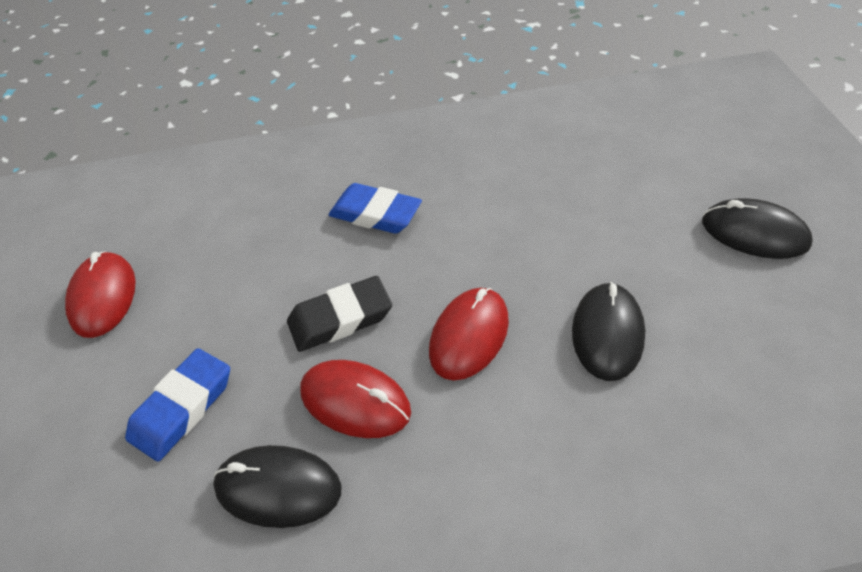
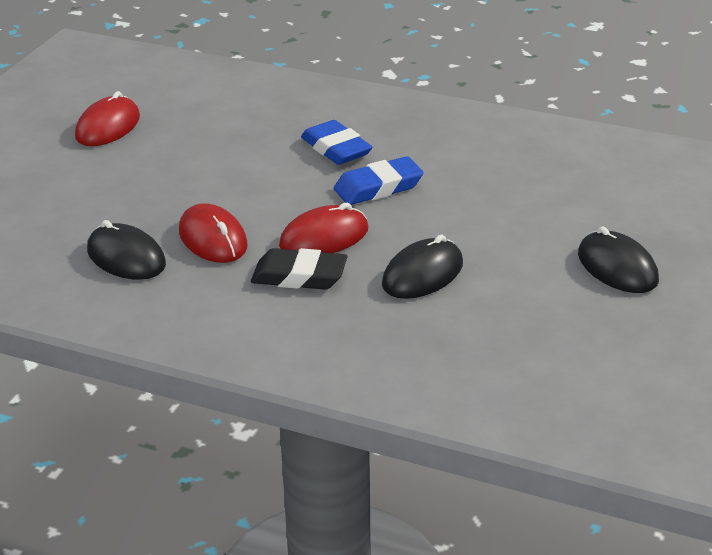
camera: 30 degrees right, 15 degrees down
(182, 408) = (106, 200): blue eraser -> blue eraser (378, 187)
(340, 318) = (248, 196): black eraser -> black eraser (299, 276)

